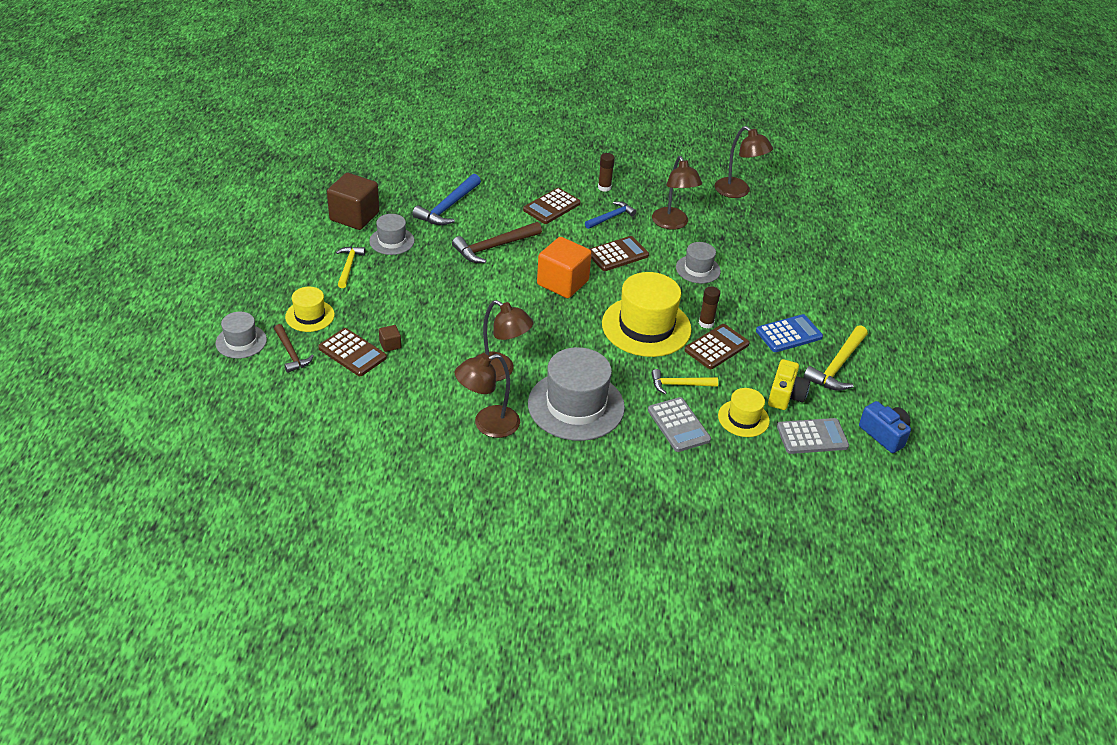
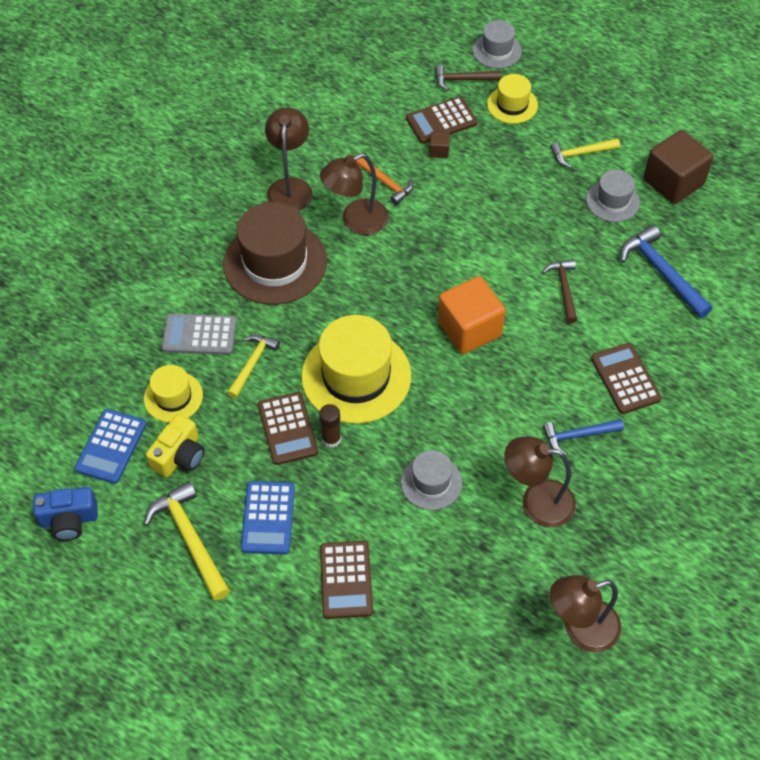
camera: 120 degrees right, 15 degrees up
(349, 266) = (580, 153): yellow hammer -> yellow hammer turned 135 degrees clockwise
(446, 366) = (385, 183): none -> orange hammer
(494, 247) = (564, 289): brown hammer -> brown hammer, size x0.64
(576, 405) = (275, 262): grey hat -> brown hat
(604, 187) = (649, 458): brown glue stick -> none
(611, 217) = (578, 435): blue hammer -> blue hammer turned 90 degrees clockwise
(617, 254) = (498, 407): brown calculator -> brown calculator (346, 580)
(785, 395) = (179, 456): yellow camera -> yellow camera turned 105 degrees counterclockwise
(812, 437) = (111, 446): grey calculator -> blue calculator

